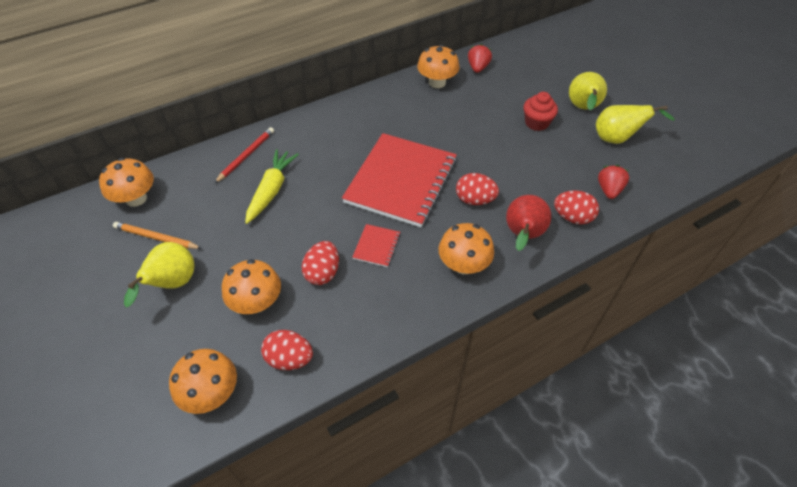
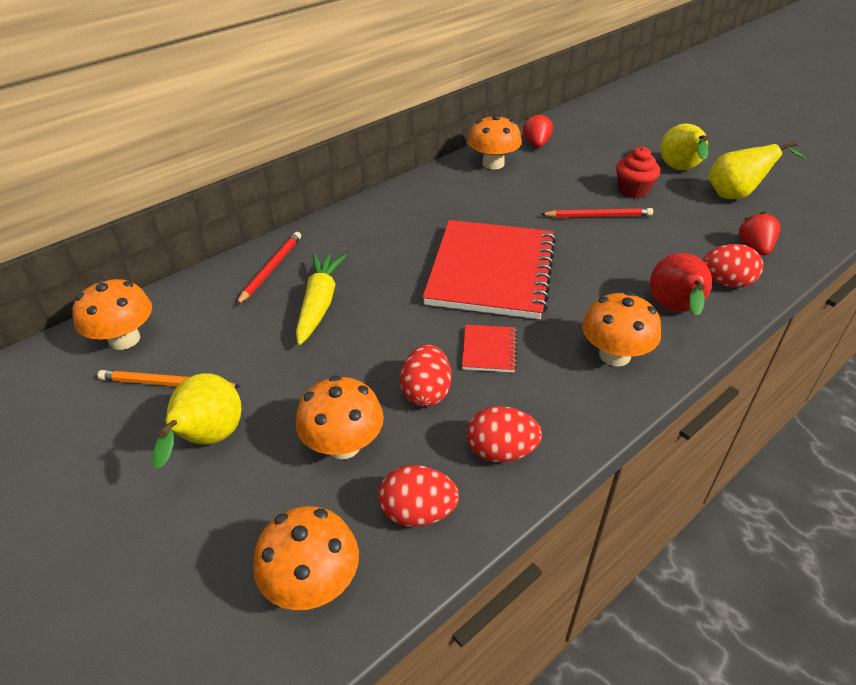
camera: 10 degrees left, 10 degrees down
(474, 200) = (595, 280): red egg -> red egg (501, 451)
(499, 143) = (598, 216): none -> red pencil

